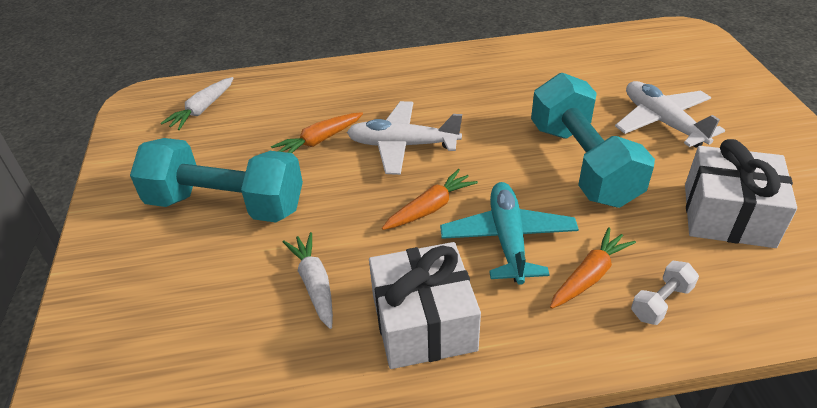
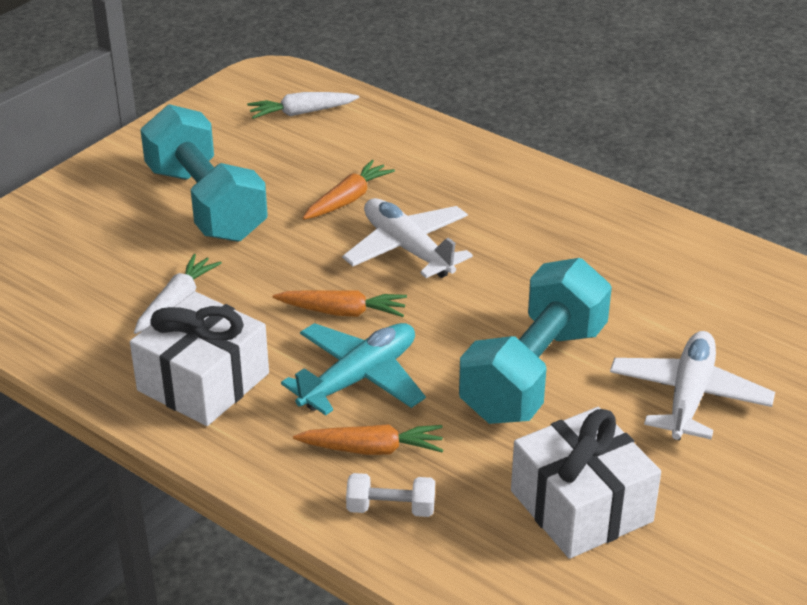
camera: 45 degrees right, 5 degrees down
(319, 141) = (348, 199): orange carrot -> orange carrot turned 120 degrees clockwise

